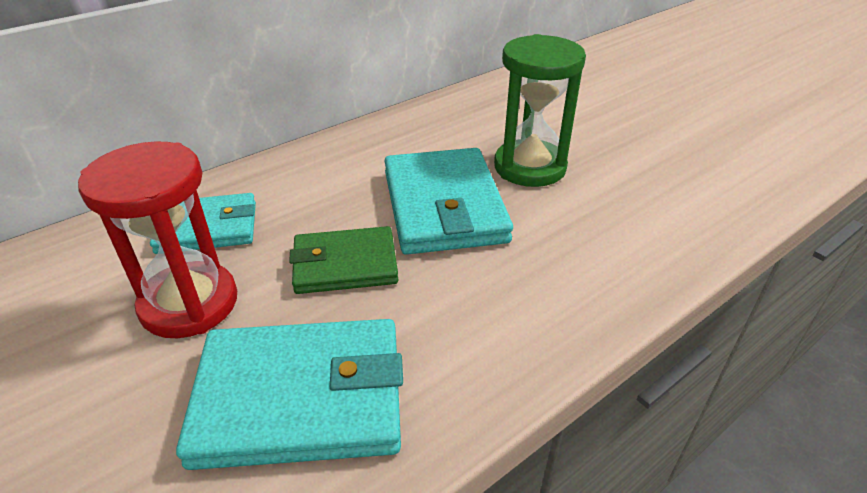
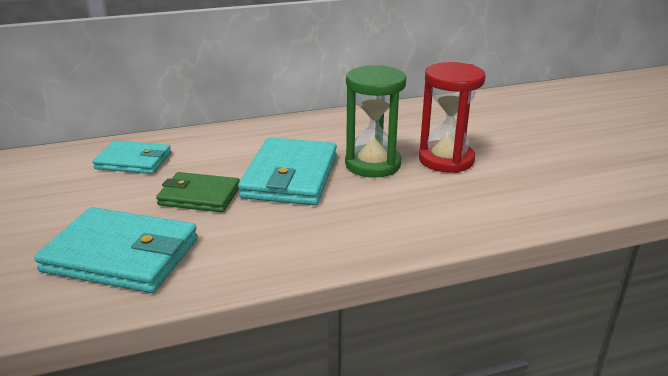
camera: 20 degrees right, 10 degrees down
(189, 303) = (95, 197): red hourglass -> red hourglass (446, 160)

